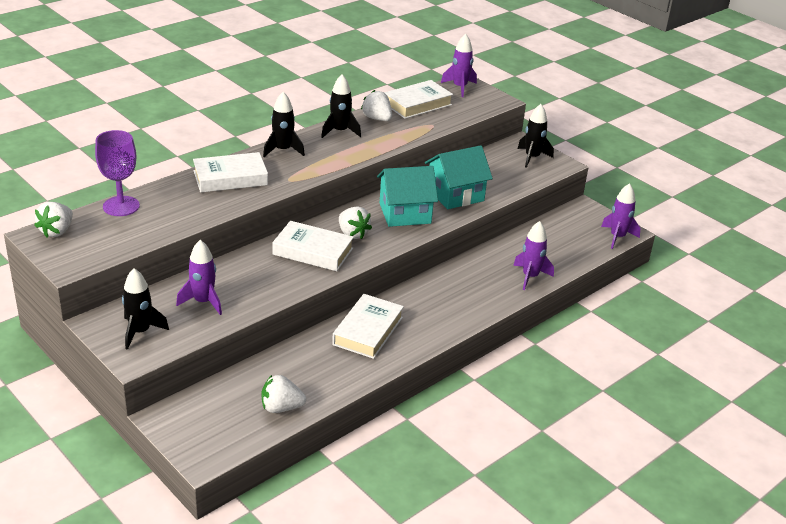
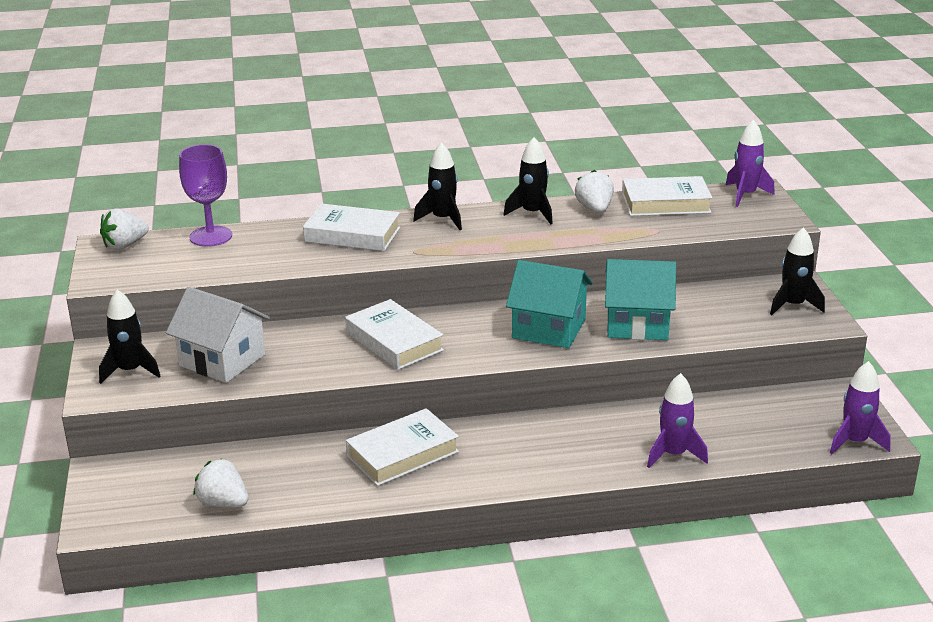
camera: 35 degrees right, 5 degrees down
(203, 302) = (222, 360): purple rocket -> white house
(352, 234) = (460, 335): white strawberry -> none

